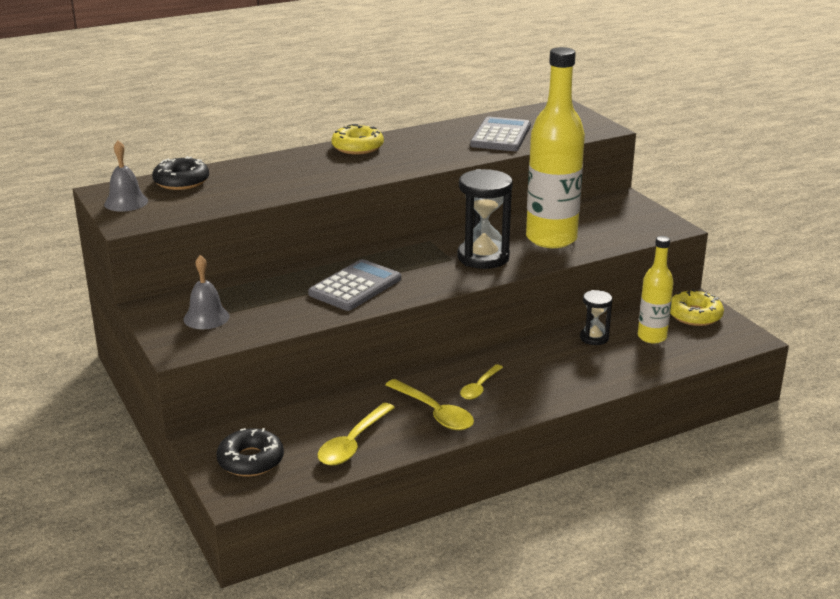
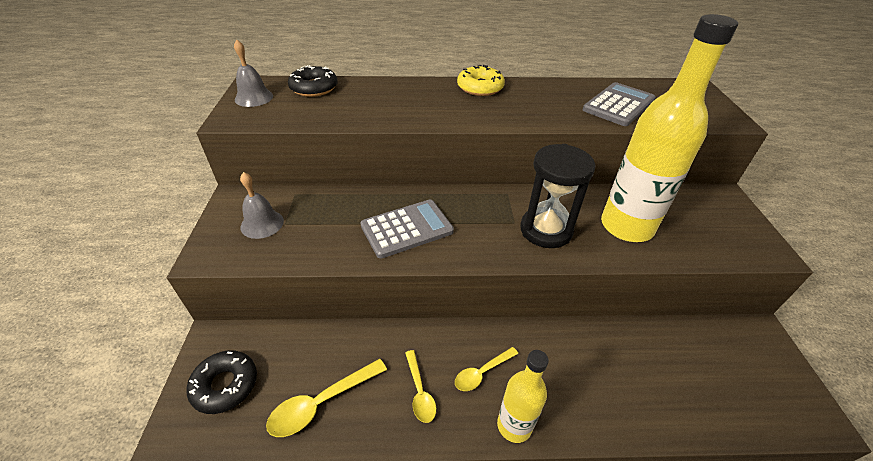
camera: 25 degrees right, 15 degrees up
(434, 412) = (419, 391): yellow spoon -> yellow spoon, size x0.65
(594, 338) = (630, 346): black hourglass -> none
(652, 337) = (695, 369): yellow bottle -> yellow bottle (514, 425)
(694, 315) = (756, 353): yellow donut -> none

